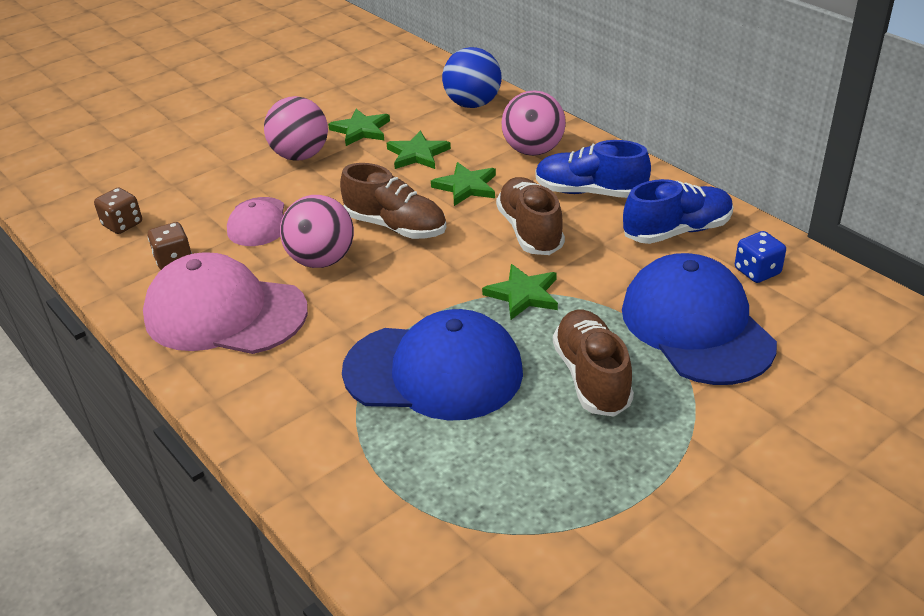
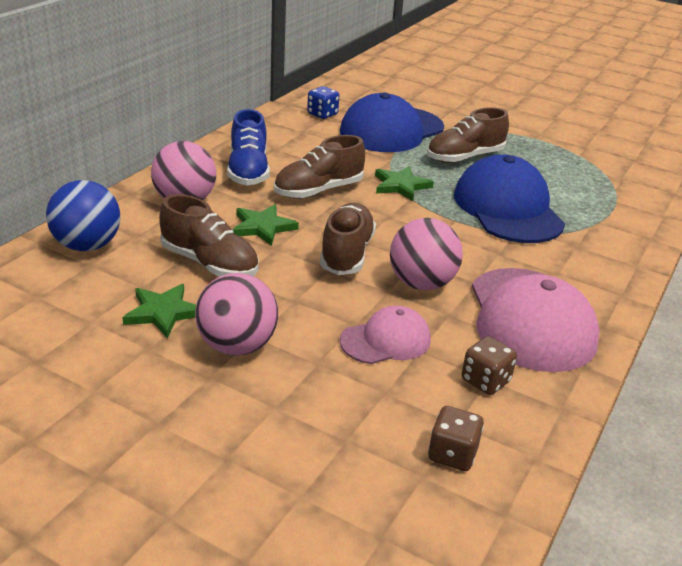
camera: 115 degrees left, 5 degrees down
(417, 154) = (209, 263): green star -> brown shoe
(677, 231) = (289, 138): blue shoe -> none

